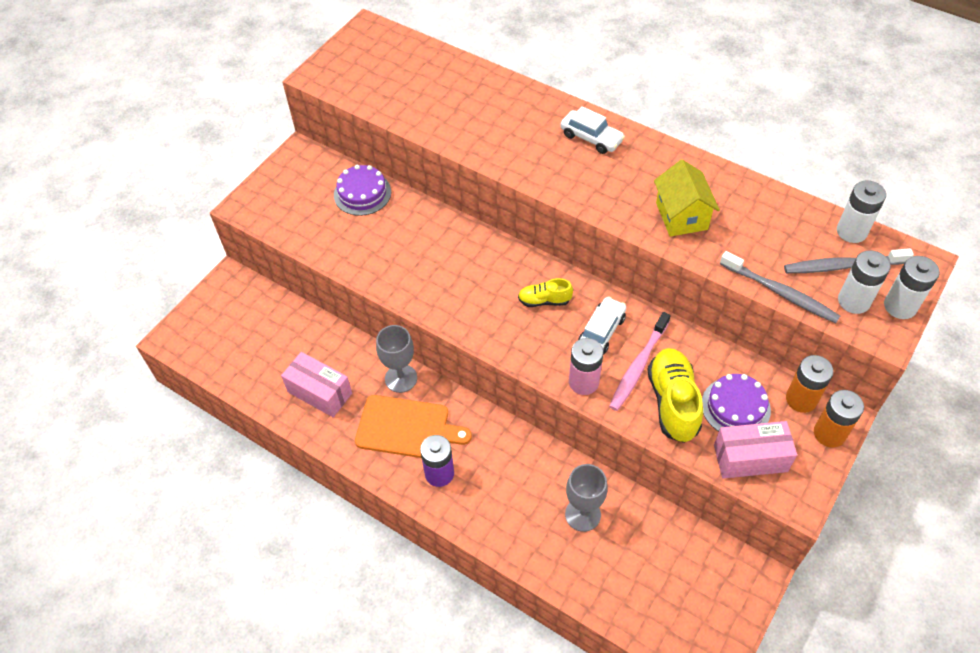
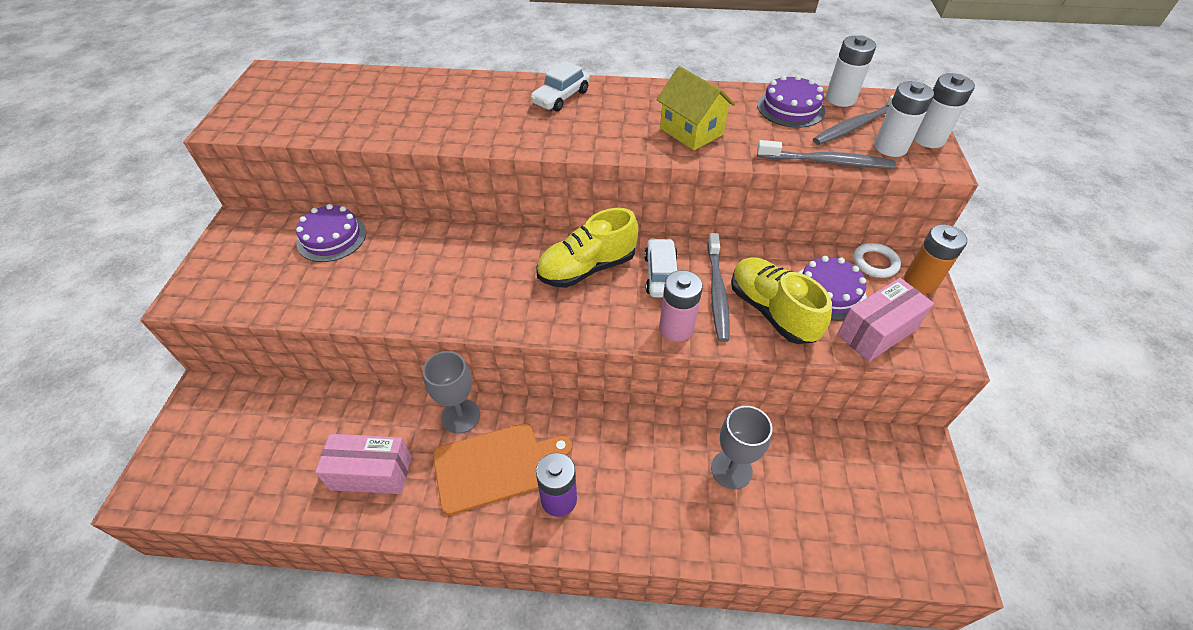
camera: 30 degrees left, 5 degrees down
(544, 300) = (587, 268): yellow shoe -> yellow shoe, size x1.79
(591, 138) = (561, 97): white car -> white car turned 120 degrees clockwise
(638, 366) = (717, 292): pink toothbrush -> grey toothbrush
(793, 224) = (790, 108): none -> purple cake
(801, 399) = (875, 263): orange battery -> white ring

